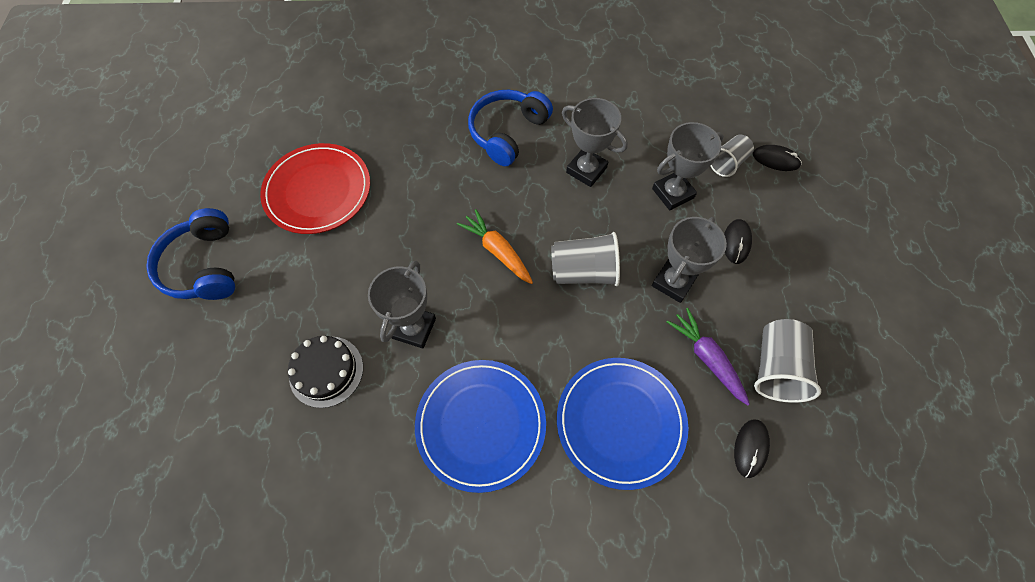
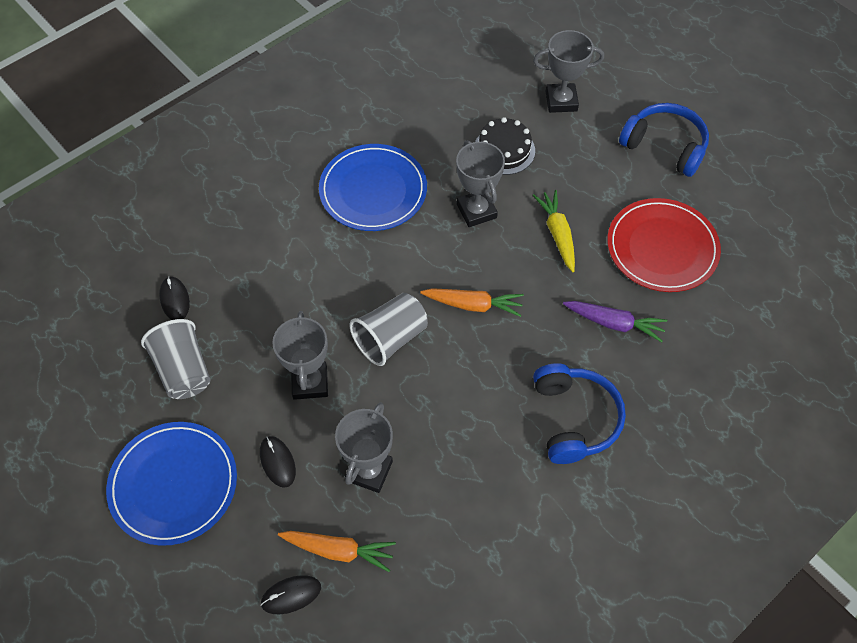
camera: 140 degrees right, 5 degrees down
(375, 258) = (557, 234): none -> yellow carrot
(586, 170) = (467, 435): grey trophy -> grey trophy (561, 101)
(620, 422) = (279, 254): blue plate -> blue plate (173, 484)
(707, 358) = (243, 340): purple carrot -> purple carrot (614, 323)
(727, 163) = (339, 550): grey cup -> orange carrot

